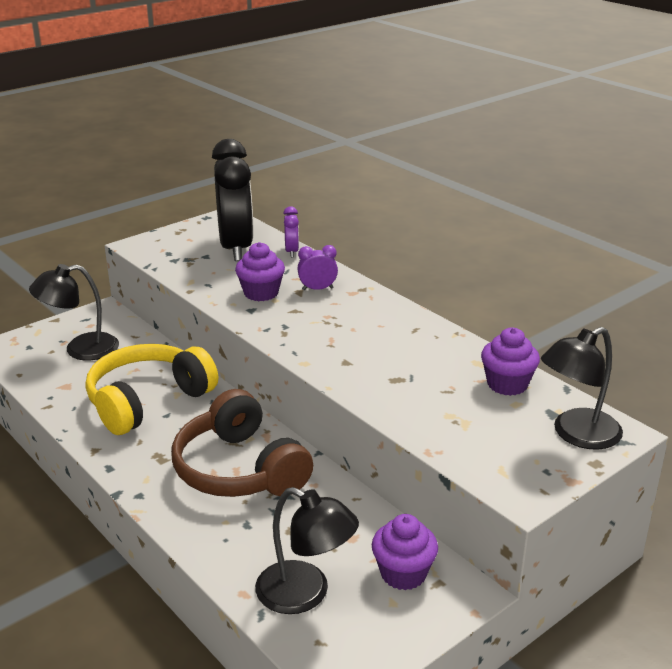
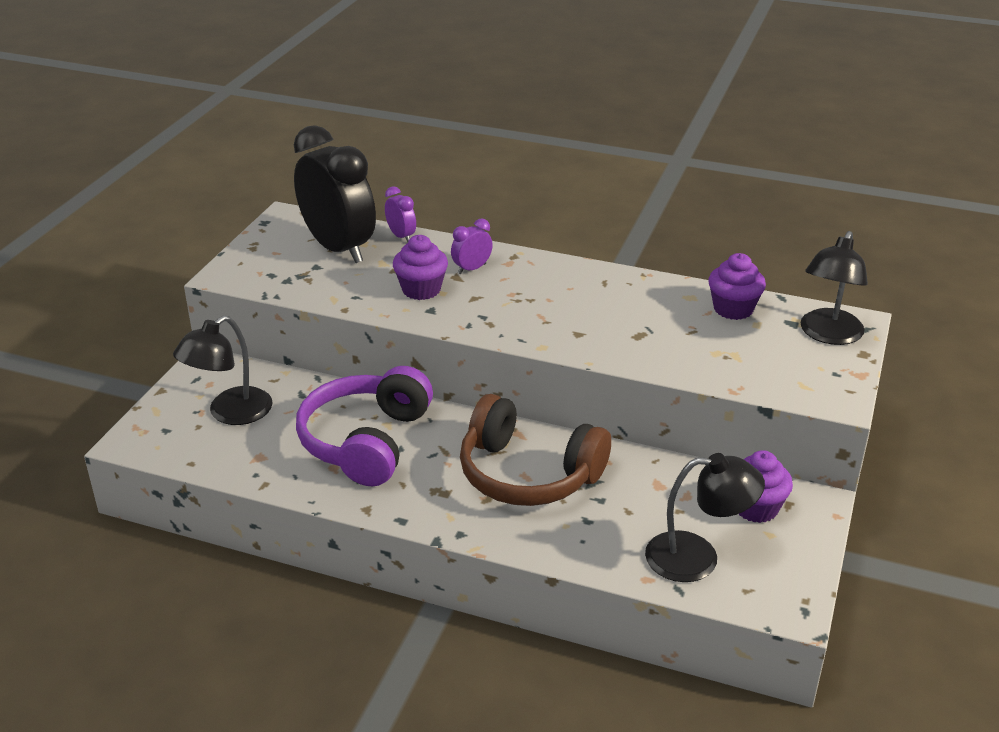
camera: 30 degrees left, 5 degrees up
(148, 401) = (366, 441): yellow headphones -> purple headphones

